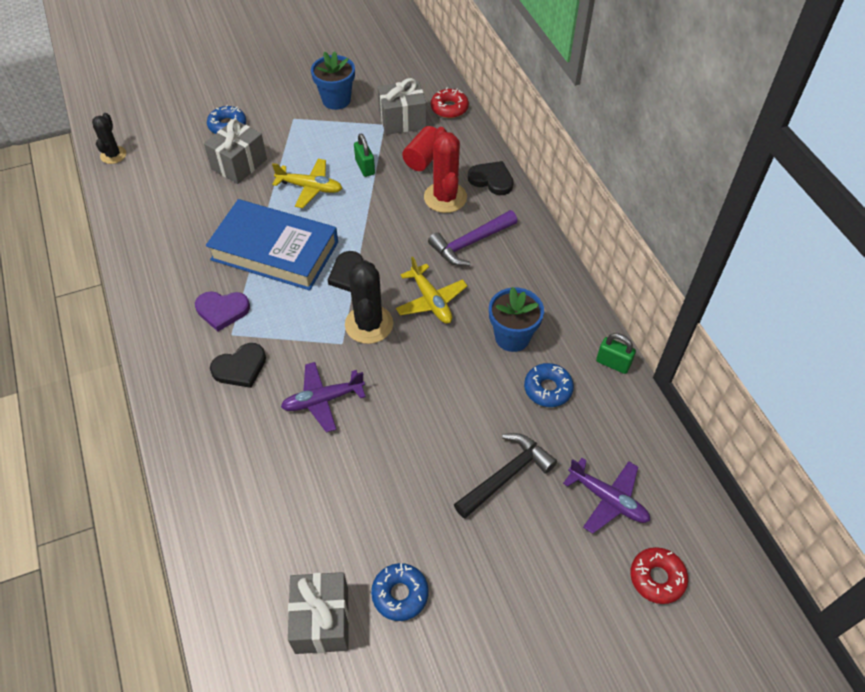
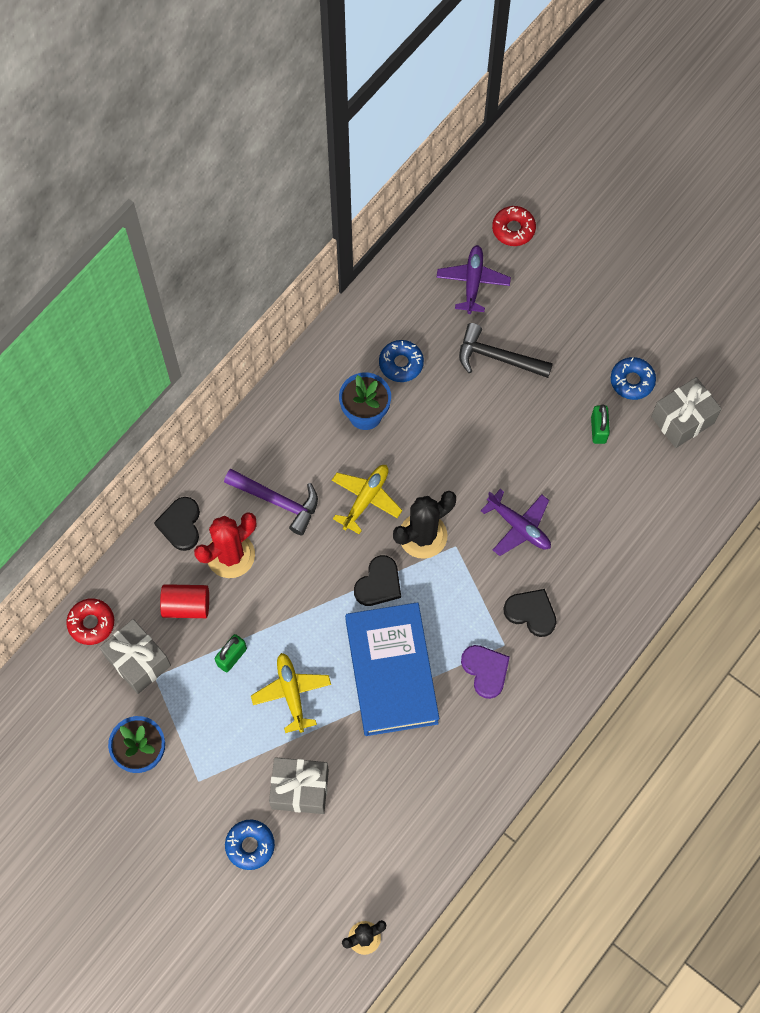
camera: 120 degrees left, 15 degrees up
(613, 363) = (345, 327): green padlock -> green padlock (598, 430)

